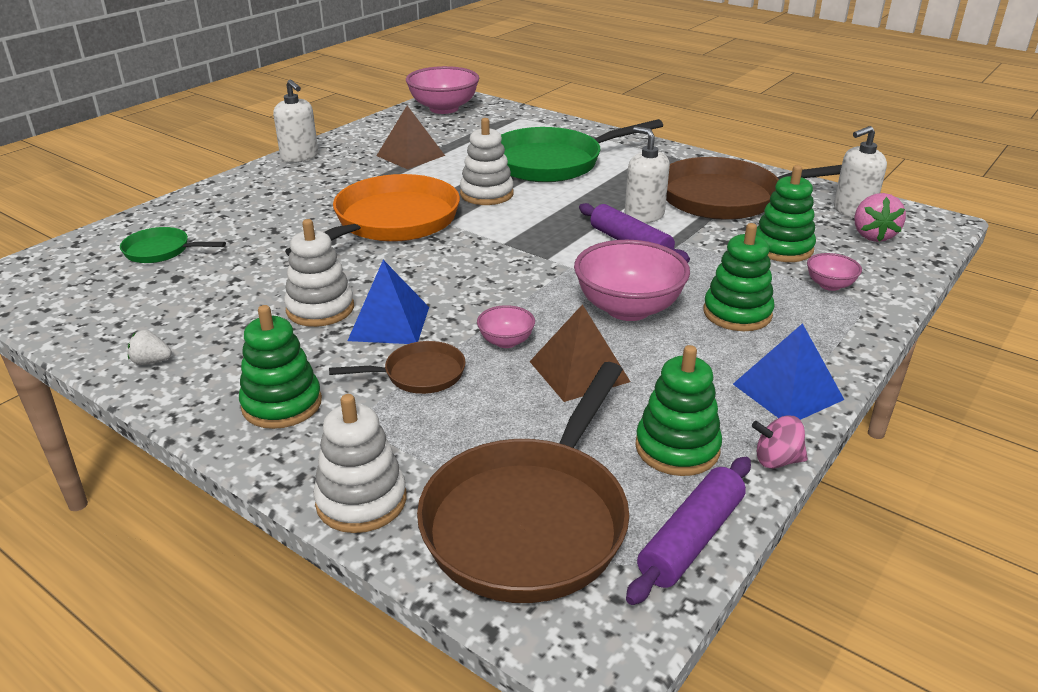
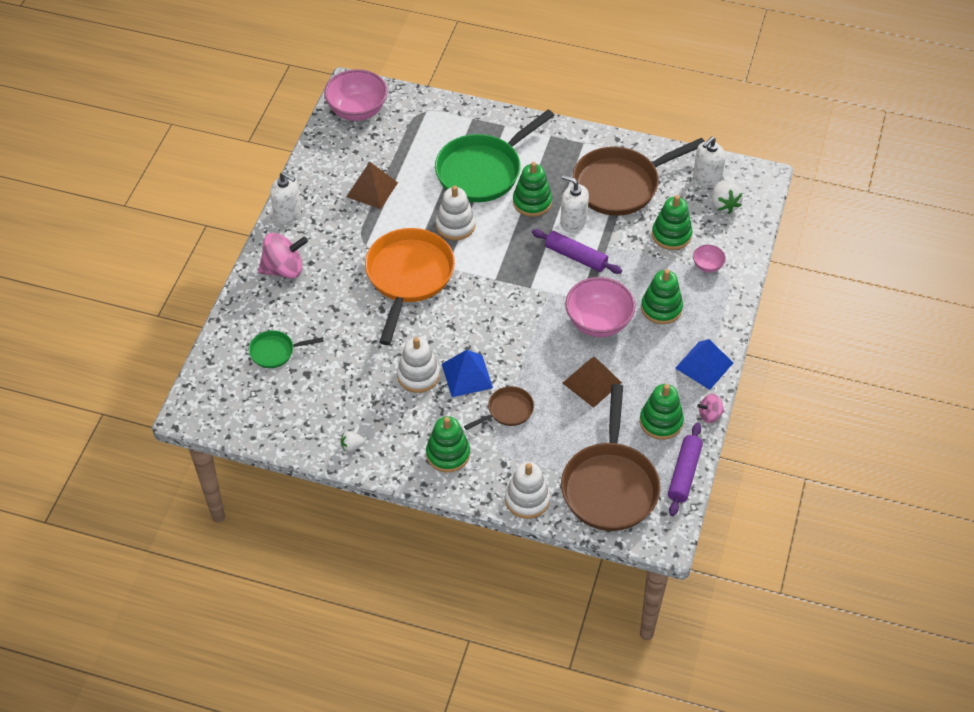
camera: 20 degrees left, 20 degrees up
(250, 191) = (284, 269): none -> pink spinning top
(506, 341) = (541, 371): pink bowl -> none
(598, 192) = (532, 202): none -> green stacking toy
(873, 235) = (724, 205): pink strawberry -> white strawberry

